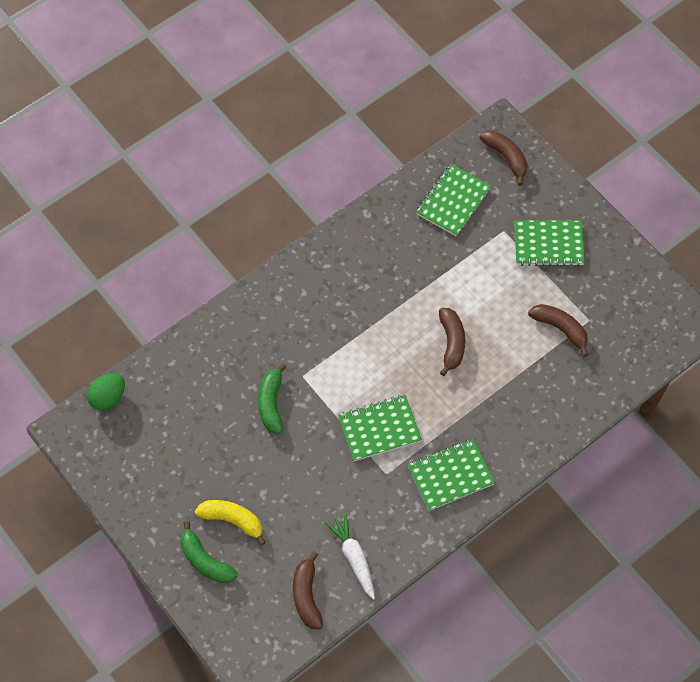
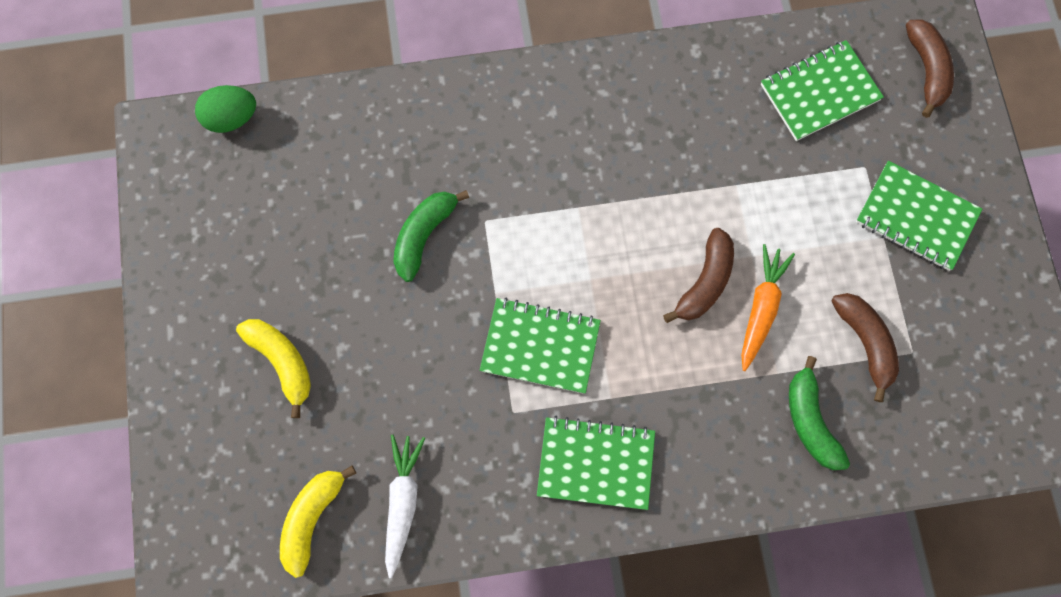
camera: 30 degrees right, 10 degrees up
(205, 560) = (216, 395): green banana -> green banana (810, 420)
(307, 595) = (312, 518): brown banana -> yellow banana
(492, 341) = (761, 308): none -> orange carrot

